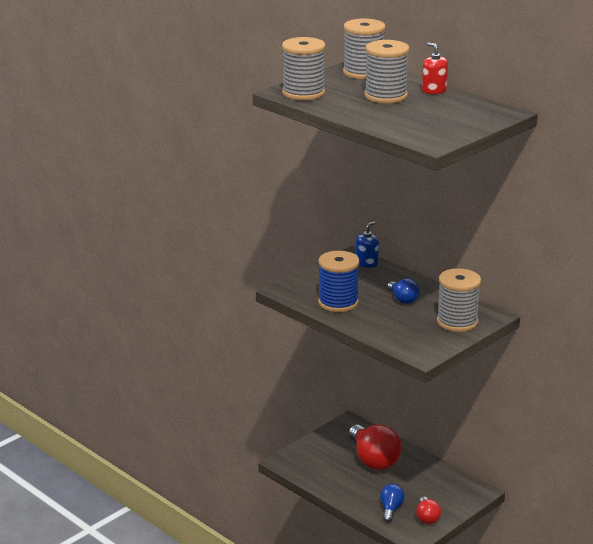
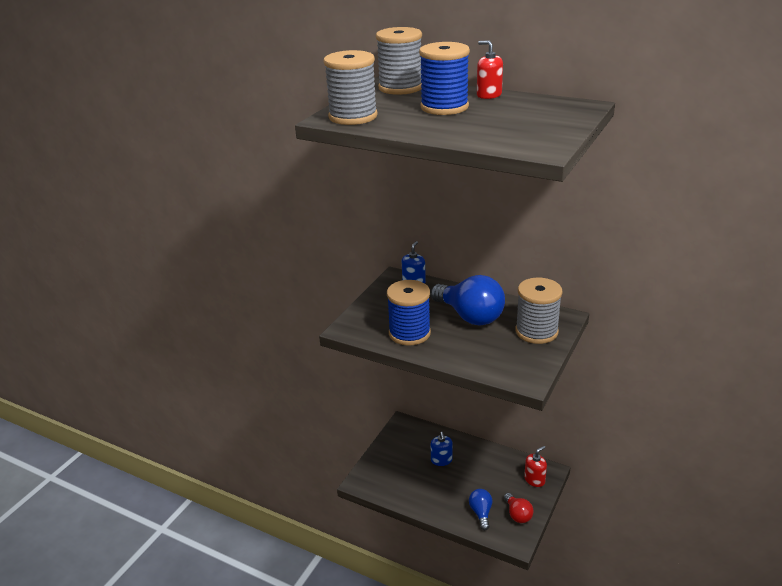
camera: 15 degrees left, 5 degrees up
(373, 460) = (441, 460): red light bulb -> blue soap dispenser
(385, 96) = (444, 107): grey spool -> blue spool
(403, 299) = (470, 316): blue light bulb -> blue light bulb, size x1.93
(460, 494) = (534, 479): none -> red soap dispenser

